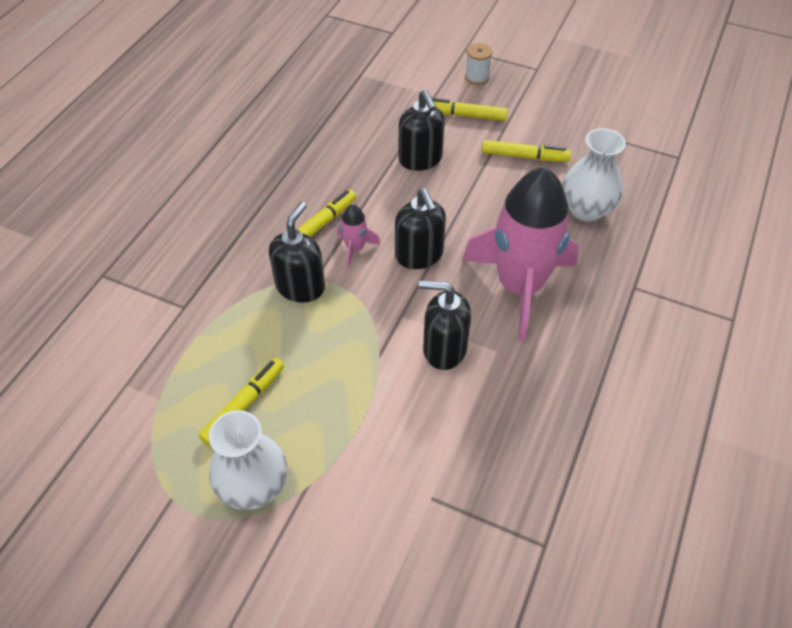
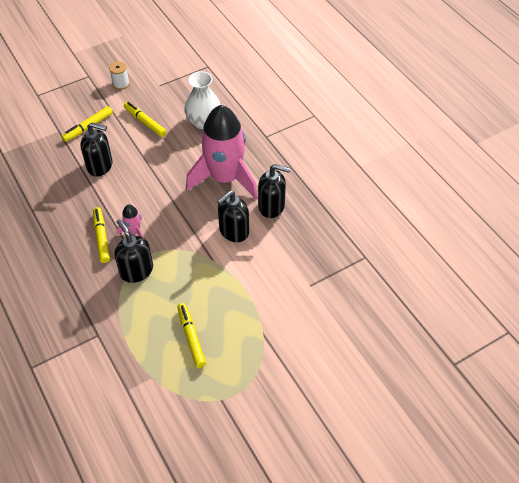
camera: 55 degrees left, 0 degrees up
(254, 486) = (244, 357): white vase -> none
(419, 255) = (166, 206): black soap dispenser -> black soap dispenser (272, 206)
(477, 77) = (65, 104): white spool -> white spool (121, 84)
(524, 156) = (145, 122): yellow marker -> yellow marker turned 90 degrees counterclockwise

